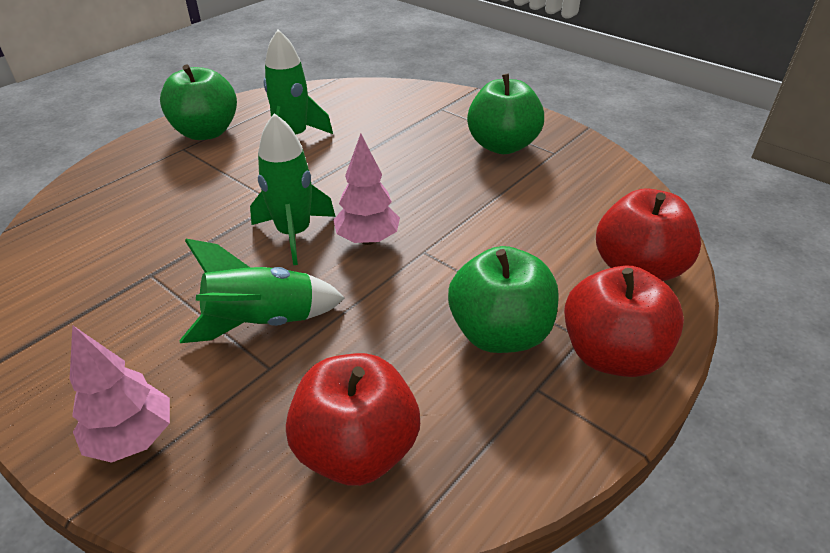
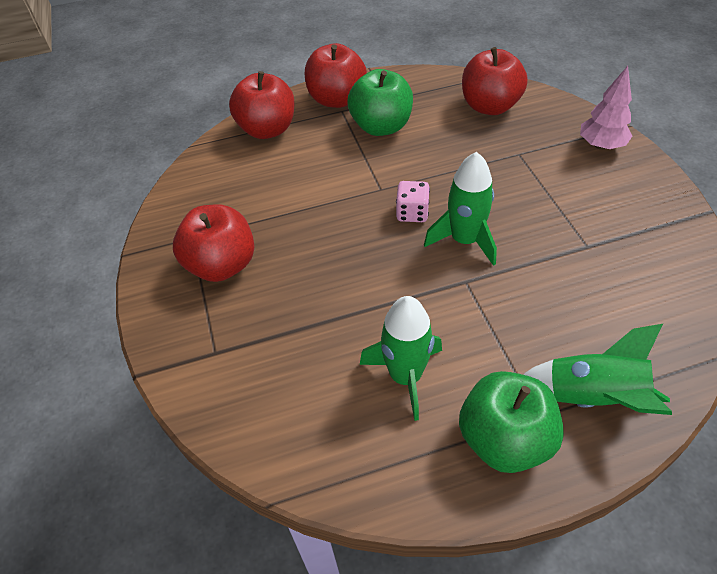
camera: 145 degrees left, 10 degrees up
(263, 322) = (513, 180): green rocket -> green rocket (592, 397)
(368, 239) = (412, 213): pink tree -> pink dice
(502, 146) = (222, 265): green apple -> red apple

